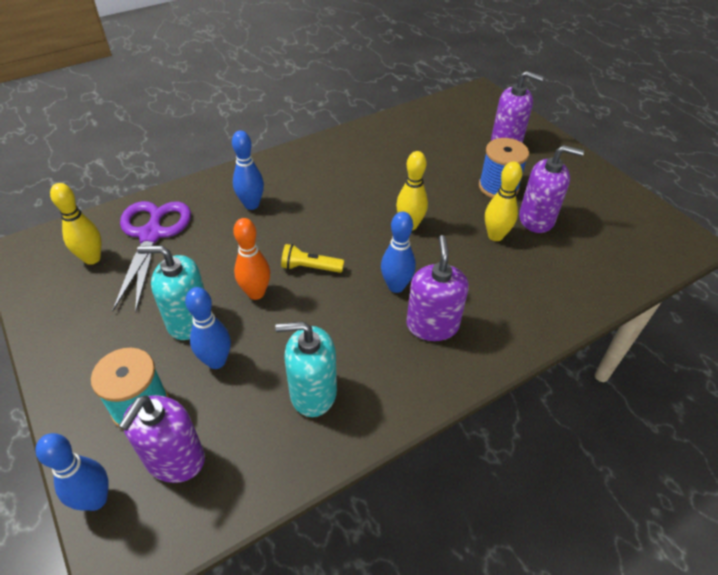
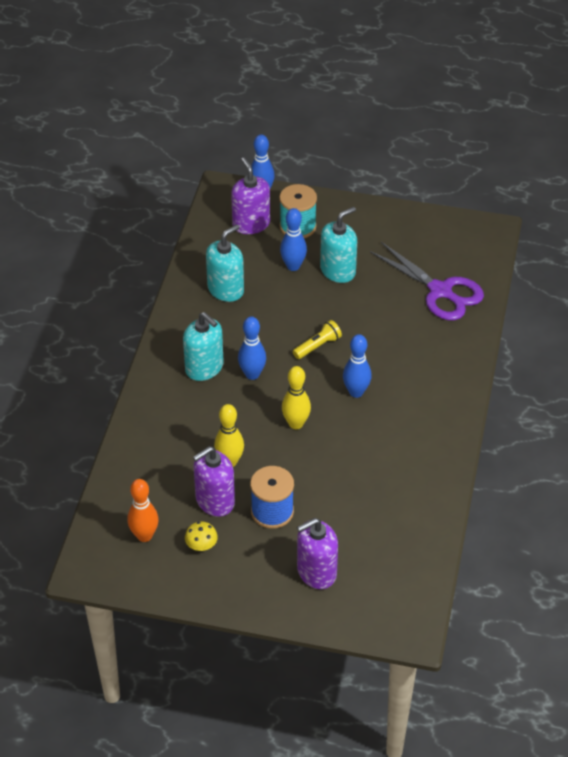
camera: 135 degrees right, 0 degrees up
(92, 258) = (446, 255): yellow bowling pin -> none
(251, 205) = (417, 356): blue bowling pin -> blue bowling pin (356, 392)
(256, 293) = (325, 309): orange bowling pin -> orange bowling pin (144, 536)
(432, 325) = (204, 368): purple soap dispenser -> turquoise soap dispenser
(576, 200) = (201, 545): none -> yellow mushroom

